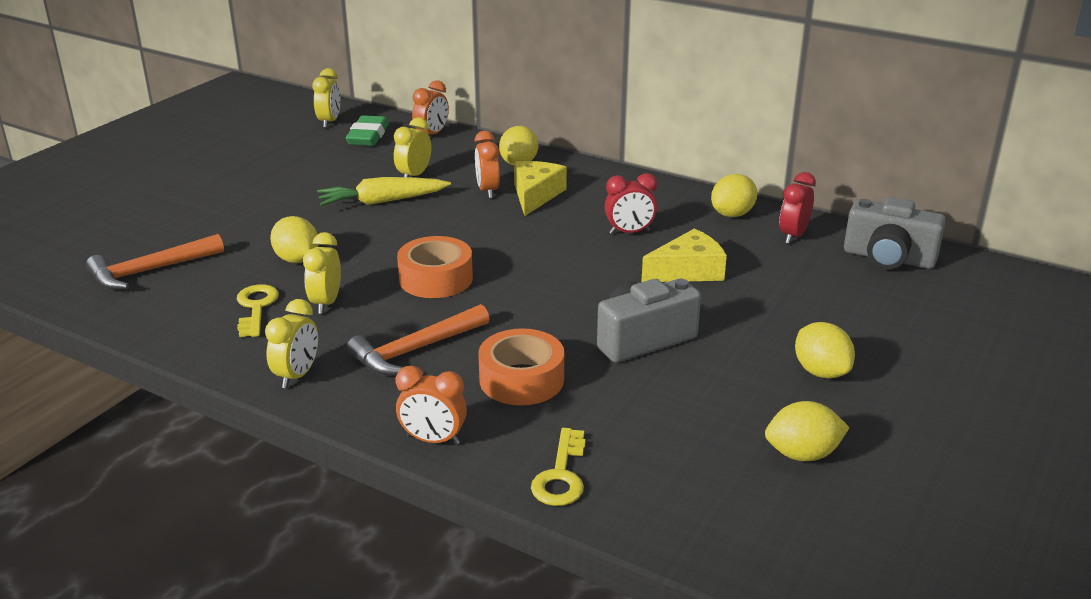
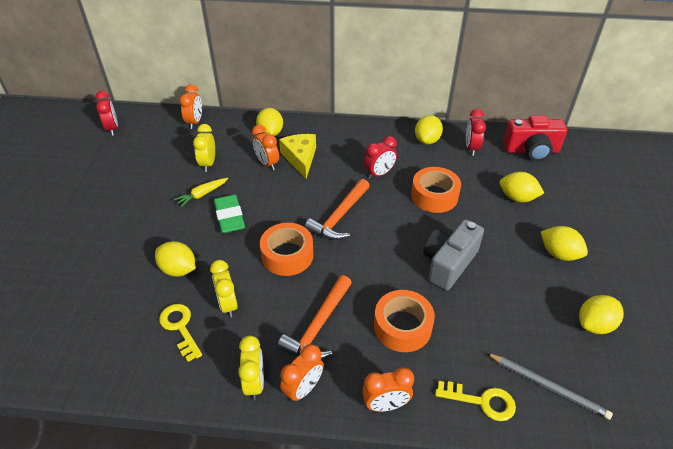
camera: 25 degrees left, 15 degrees up
(150, 271) = (71, 320): orange hammer -> orange hammer (339, 217)
(329, 122) = (112, 129): yellow clock -> red clock
(347, 397) = (303, 389): none -> orange clock
(368, 136) = (150, 135): green eraser -> green eraser (229, 217)
(382, 201) = (202, 195): yellow carrot -> yellow carrot, size x0.61
(561, 475) = (482, 401): yellow key -> yellow key turned 60 degrees counterclockwise
(668, 491) = (548, 386): none -> grey pencil
(688, 271) = (434, 196): yellow cheese -> orange tape
(813, 301) = (517, 198): none -> yellow lemon
(888, 258) = (531, 150): grey camera -> red camera

